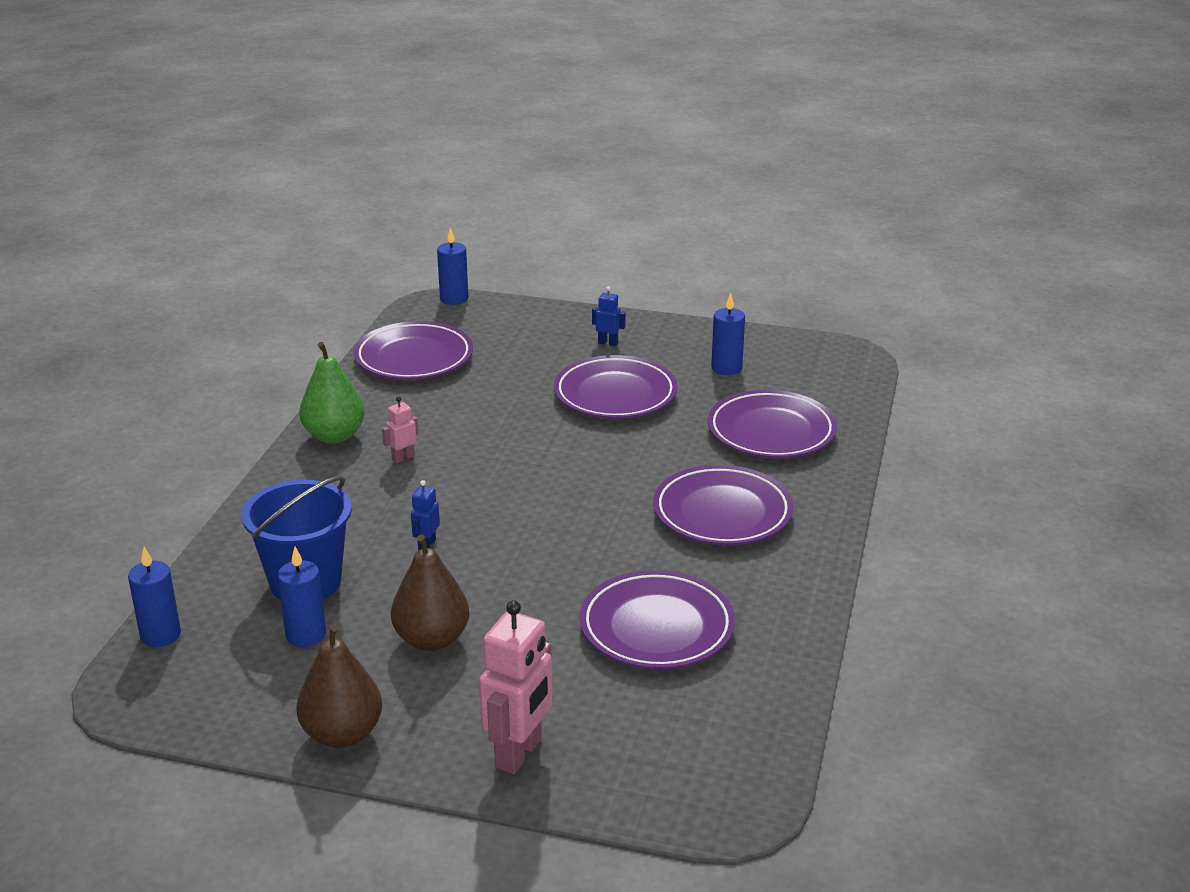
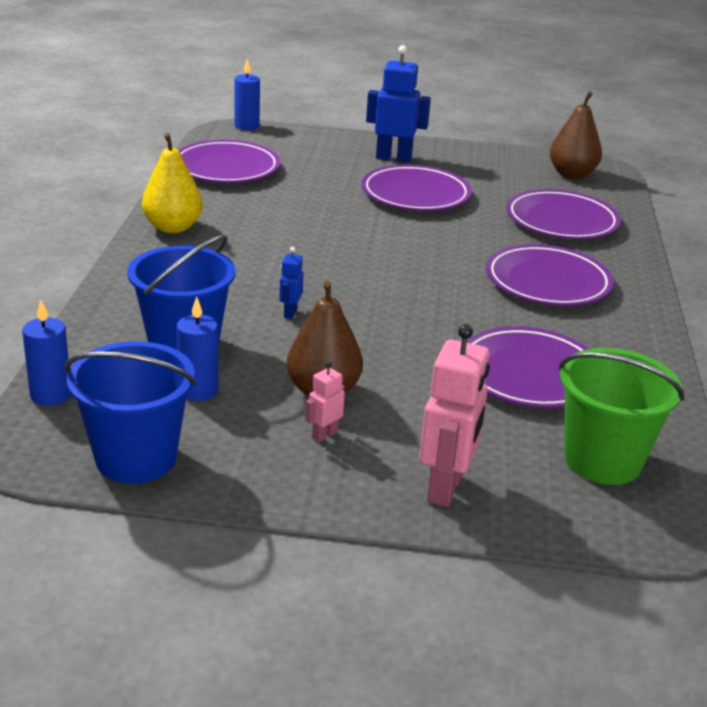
camera: 10 degrees left, 0 degrees up
(225, 707) = (136, 458): none -> blue bucket
(334, 436) = (173, 227): green pear -> yellow pear
(342, 734) = (264, 478): brown pear -> brown pear (572, 174)
(403, 458) = (243, 244): pink robot -> pink robot (324, 435)
(608, 343) = (393, 158): blue robot -> blue robot, size x2.05
(694, 730) = (602, 460): none -> green bucket
(726, 368) = (502, 176): blue candle -> none

